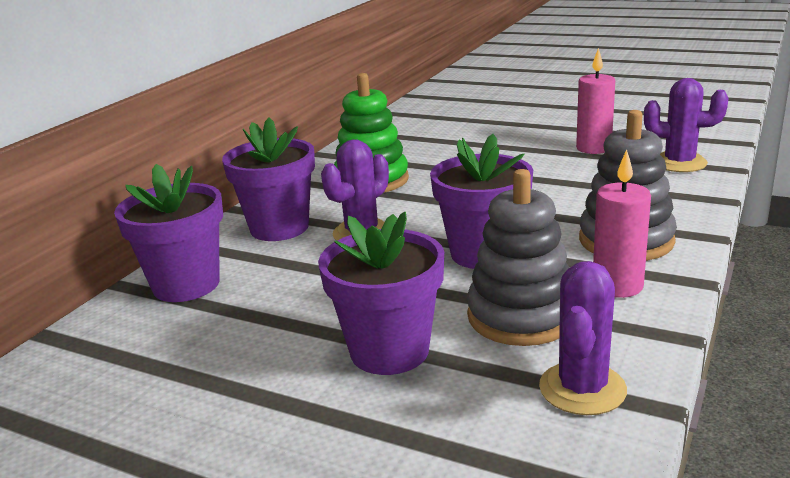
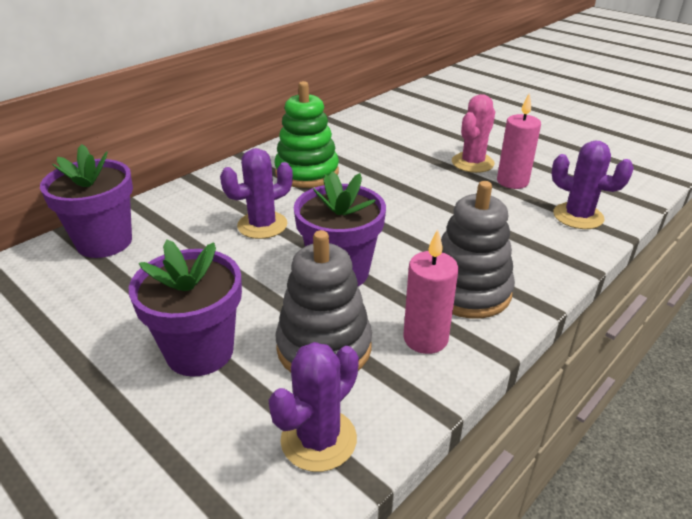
camera: 15 degrees right, 10 degrees up
(279, 228) = (206, 204): purple flower pot -> none
(541, 141) = (472, 163): none -> pink cactus

